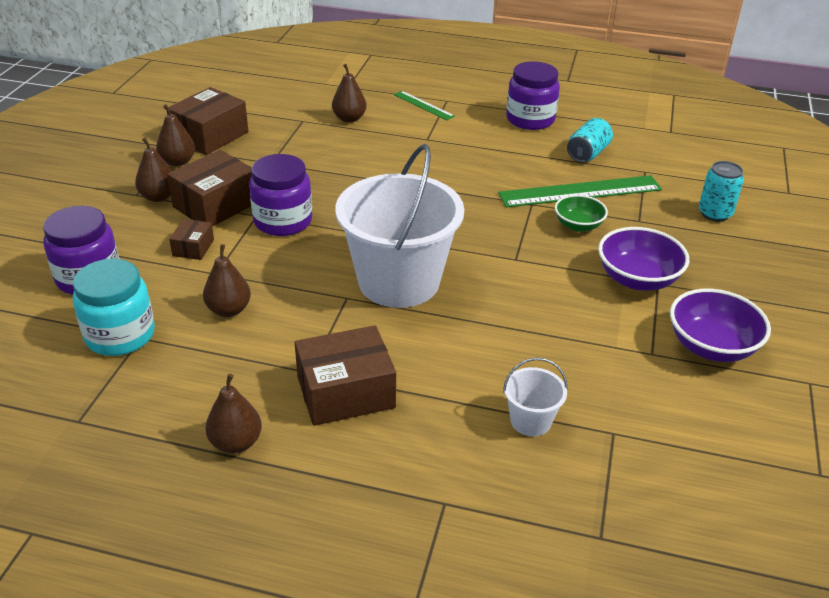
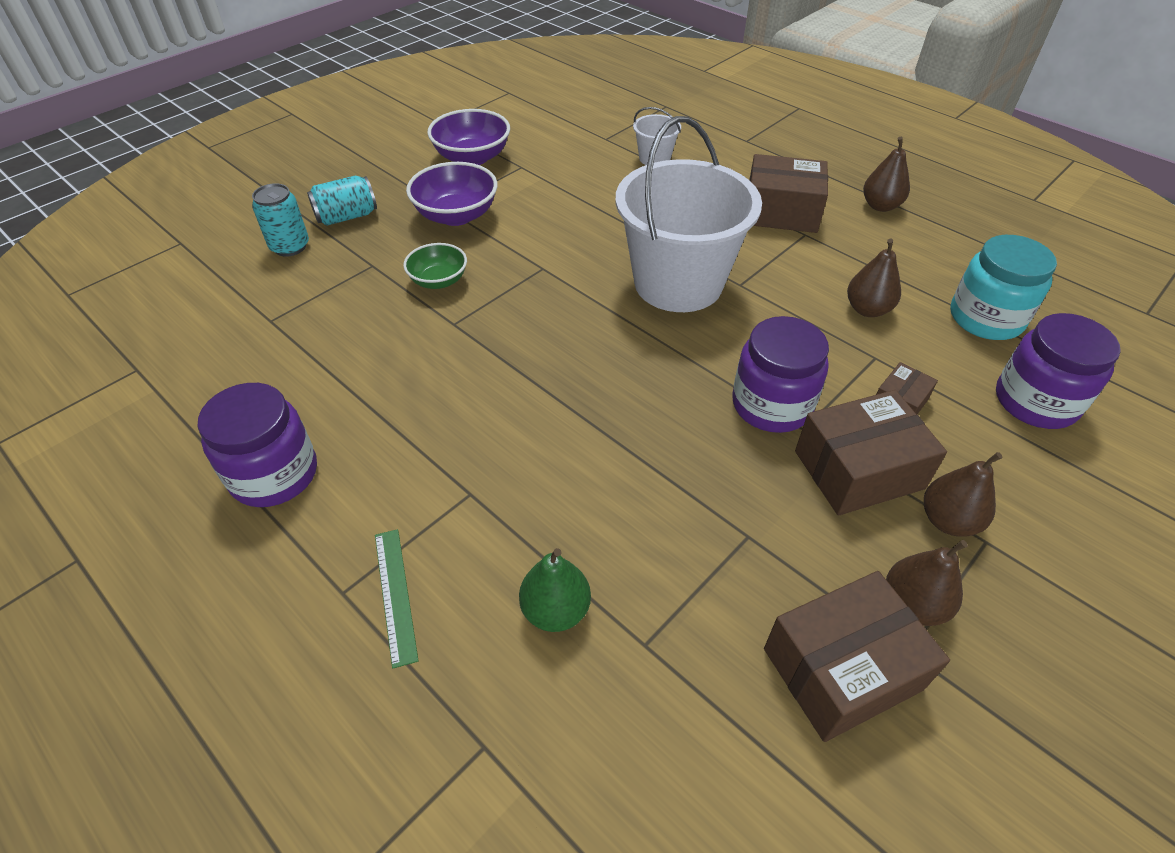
camera: 150 degrees left, 10 degrees up
(349, 119) = (555, 610): brown pear -> green pear
(580, 191) = (380, 320): green ruler -> none
(587, 153) = (292, 373): turquoise can -> turquoise can (347, 217)

